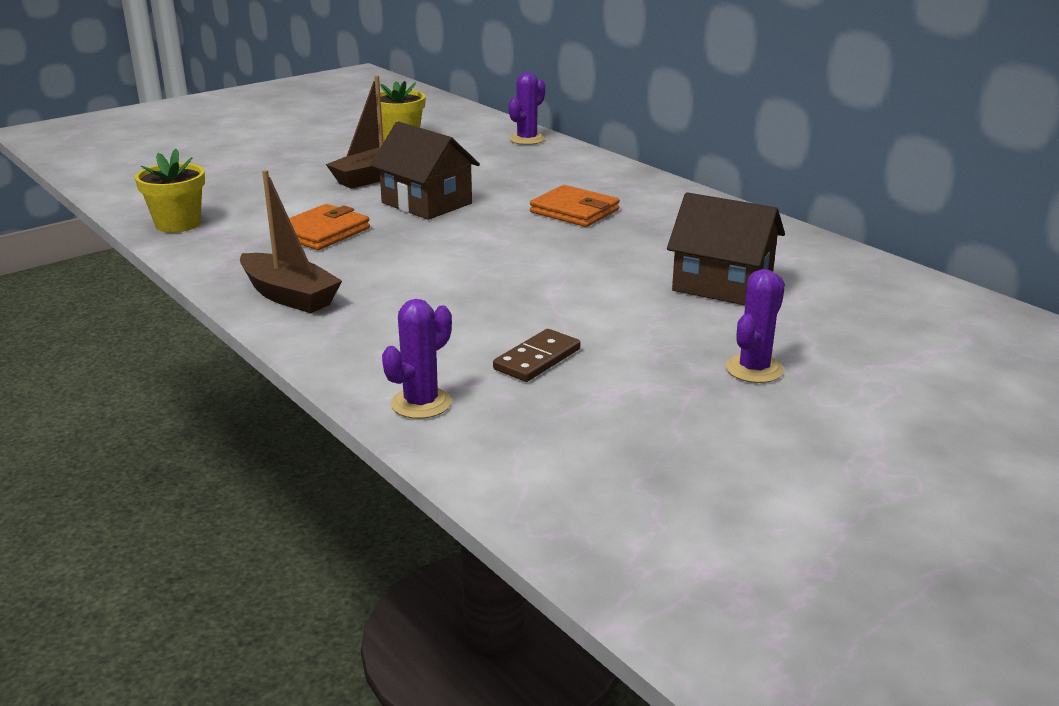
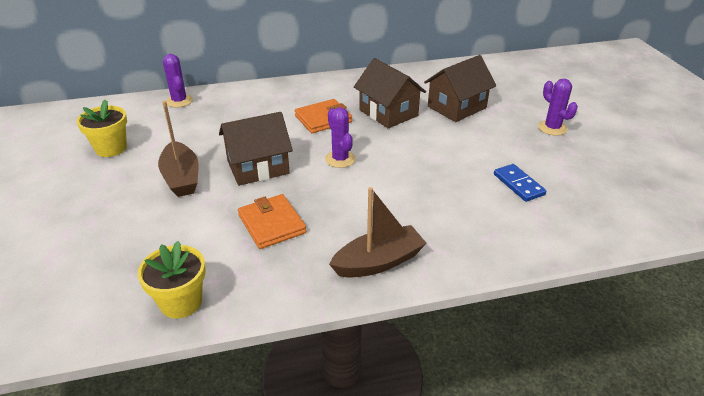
camera: 65 degrees left, 10 degrees up
(421, 403) = (558, 237): purple cactus -> purple cactus (340, 159)
(537, 359) = (518, 184): brown domino -> blue domino
(641, 243) = (388, 113): none -> brown house

